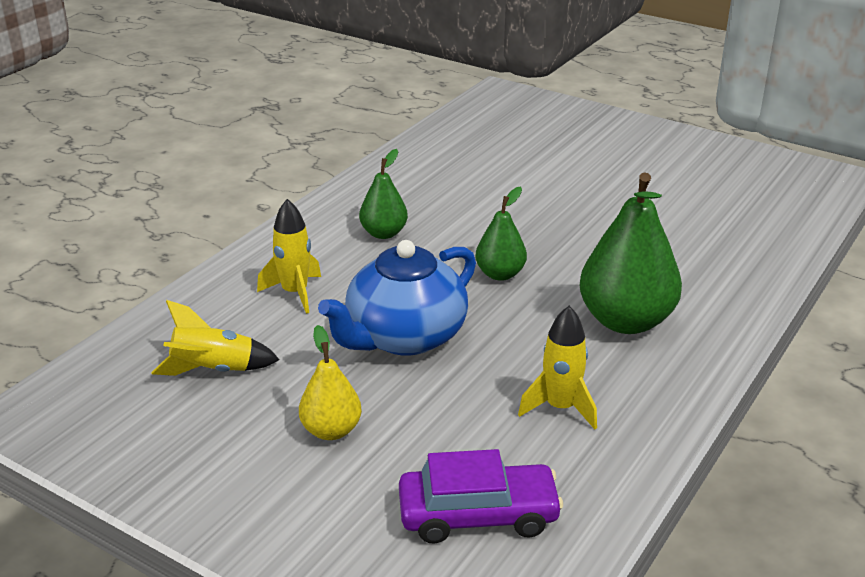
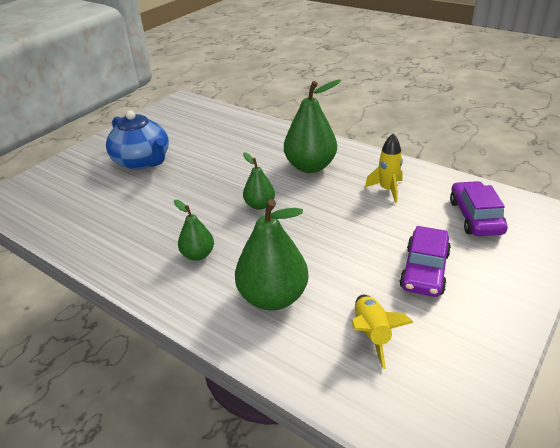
camera: 85 degrees left, 5 degrees up
(295, 293) = (273, 297): yellow rocket -> green pear
(331, 430) = (424, 270): yellow pear -> purple car
(404, 337) = (327, 243): blue teapot -> blue teapot (143, 161)

